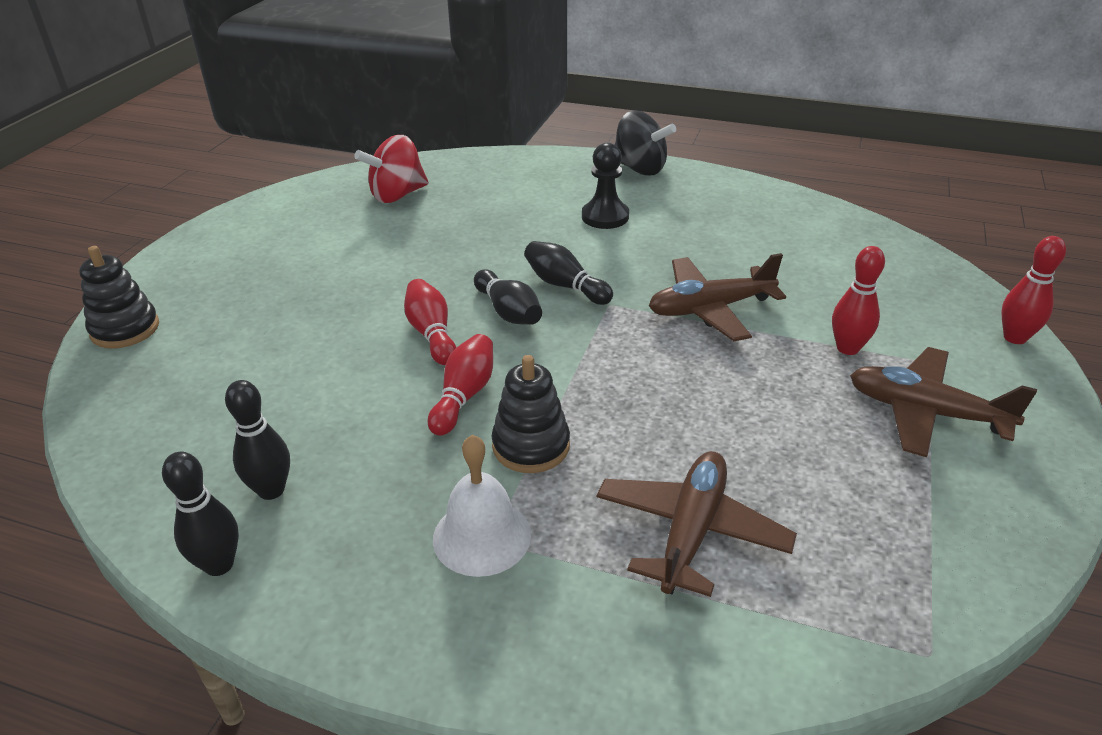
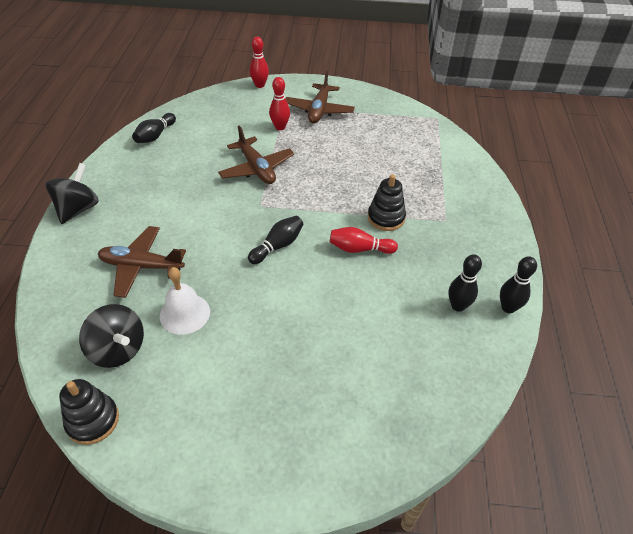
camera: 105 degrees left, 10 degrees up
(125, 329) = (355, 466): black stacking toy -> black stacking toy (93, 420)
(397, 195) = (118, 349): red spinning top -> black spinning top
(432, 334) = (309, 276): red bowling pin -> none
(481, 536) = (445, 224): white bell -> white bell (185, 313)
(565, 286) = (244, 226): black bowling pin -> black bowling pin (155, 136)
(605, 217) = (154, 218): black pawn -> none
(691, 531) = (413, 167): brown plane -> brown plane (141, 266)

